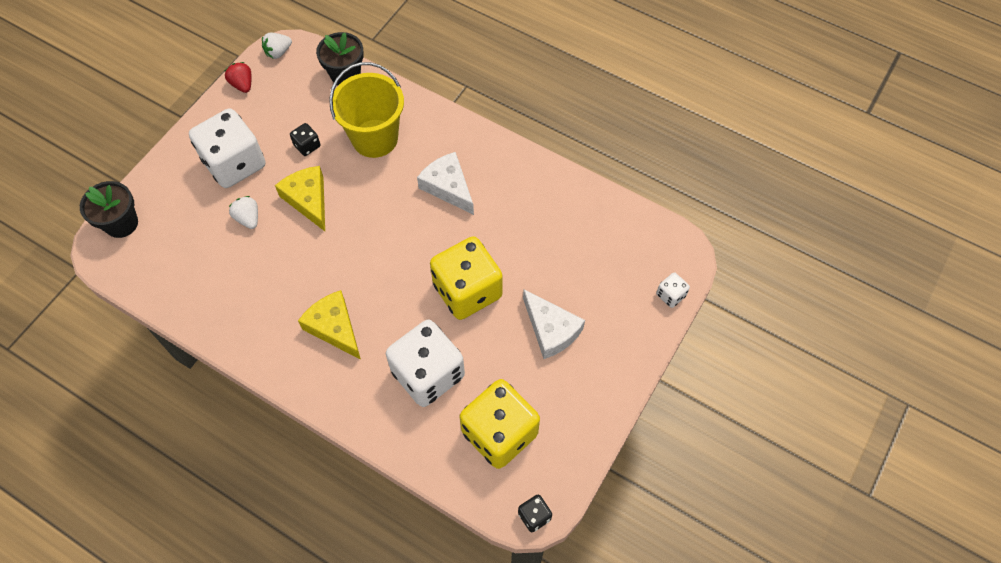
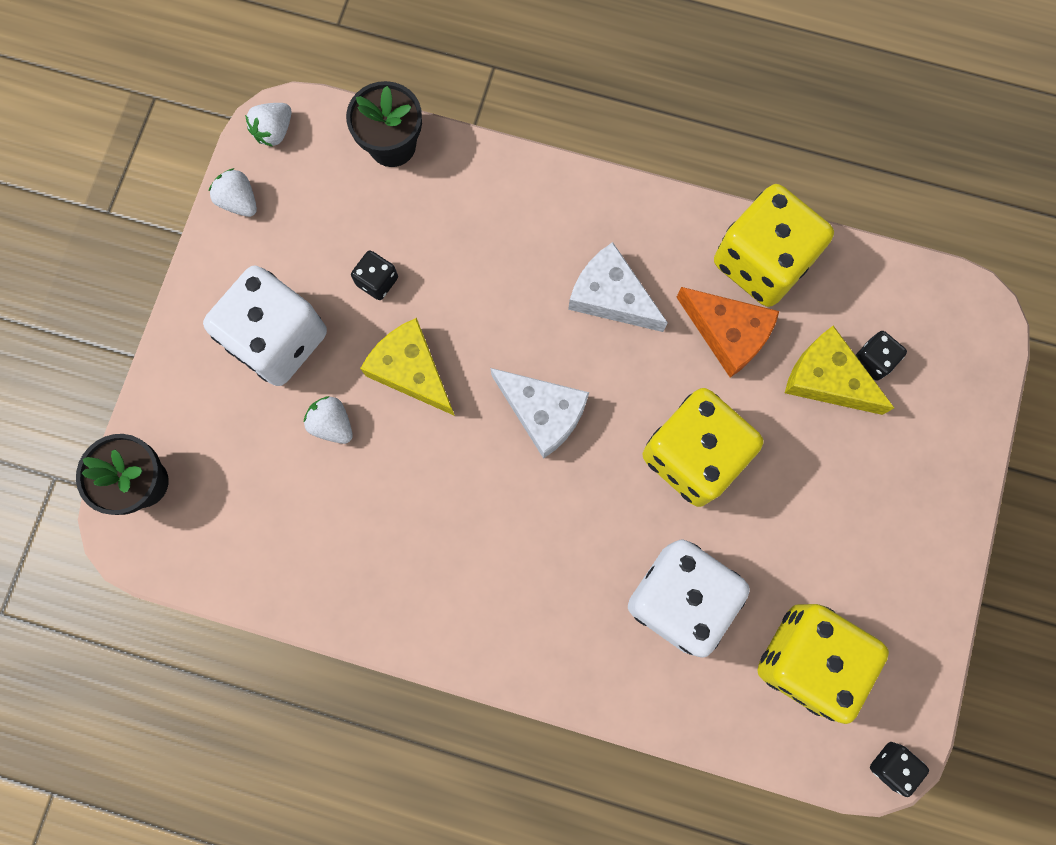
camera: 15 degrees left, 15 degrees up
(242, 84) = (239, 201): red strawberry -> white strawberry
(334, 327) = (522, 564): yellow cheese -> yellow cheese (827, 378)
(375, 138) = (475, 243): yellow bucket -> none
(515, 225) = (728, 333): none -> orange cheese
(550, 189) = (761, 262): none -> yellow dice
(551, 330) = (829, 484): white cheese -> white cheese (543, 412)
(604, 263) = (873, 360): none -> black dice
(670, 295) = (979, 386): white dice -> none

